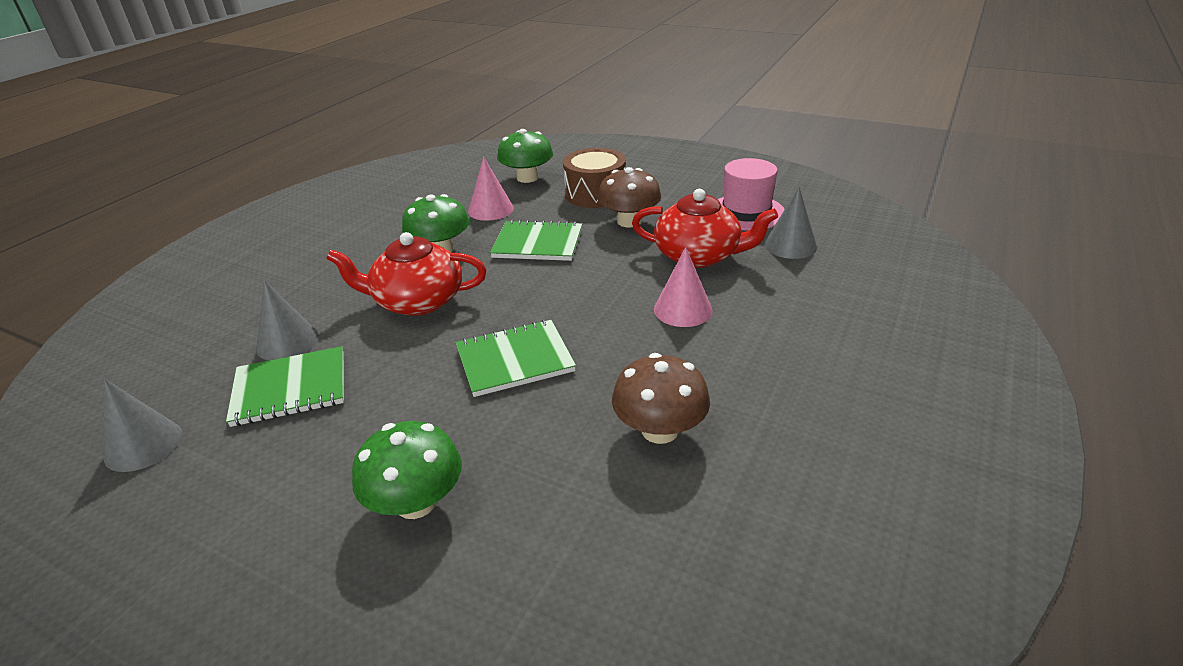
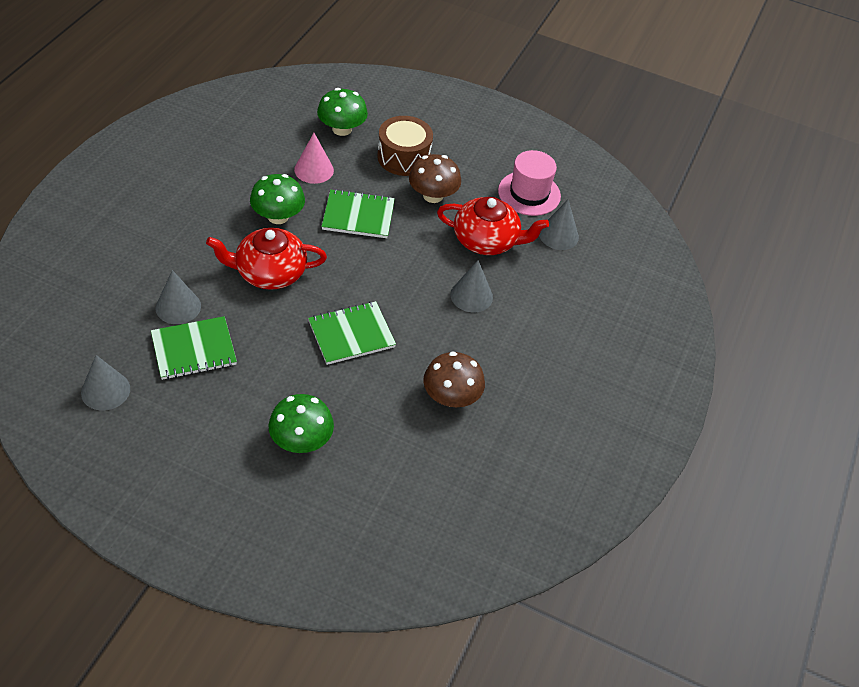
camera: 10 degrees left, 15 degrees up
(683, 309) = (471, 296): pink cone -> grey cone

